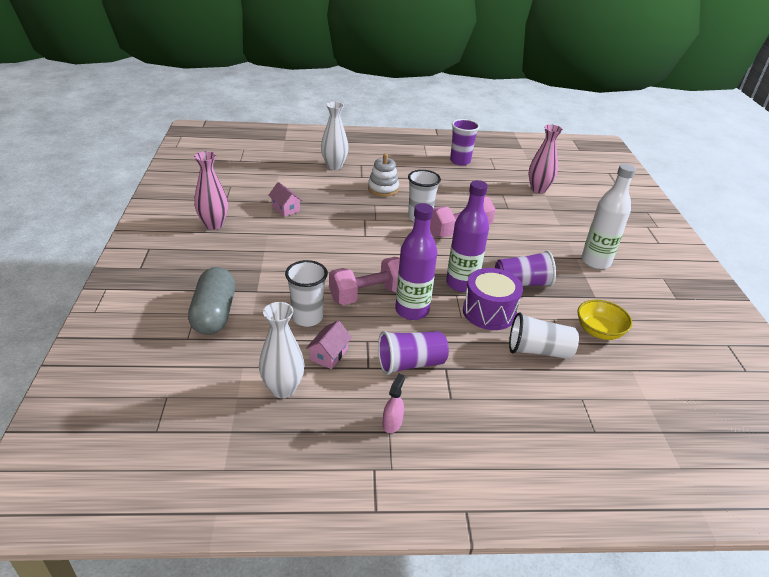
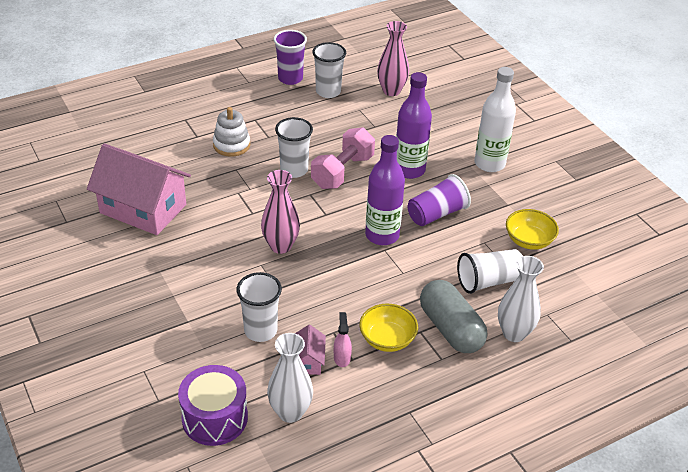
camera: 25 degrees left, 5 degrees up
(214, 224) = (78, 258): pink vase -> pink vase (280, 246)
(214, 314) = (164, 363): grey capsule -> grey capsule (450, 329)
(285, 208) = (143, 209): pink house -> pink house, size x2.34
(334, 166) = (156, 131): white vase -> white vase (514, 333)
(368, 295) = (302, 282): pink dumbbell -> none
(392, 423) = (407, 403): pink spray bottle -> pink spray bottle (342, 357)
(410, 363) = (387, 339): purple cup -> yellow bowl
(412, 310) = (354, 283): purple bottle -> purple bottle (409, 170)
(484, 176) = (328, 92): none -> white cup
(489, 312) = (424, 257): purple drum -> purple drum (215, 418)

